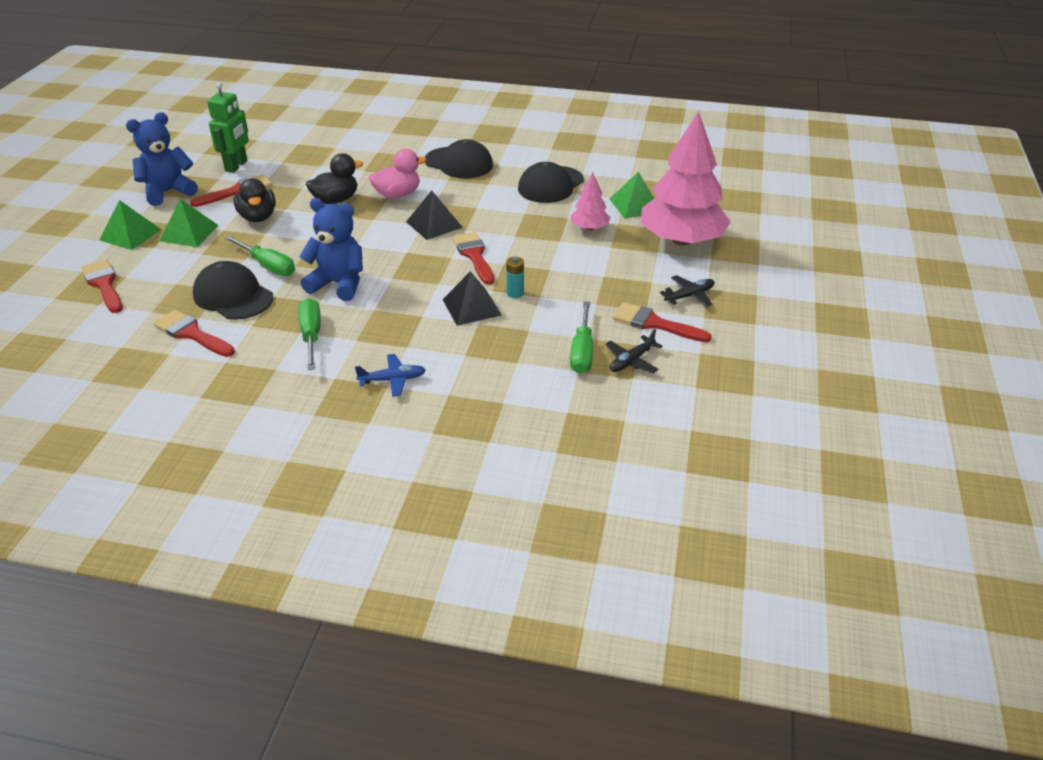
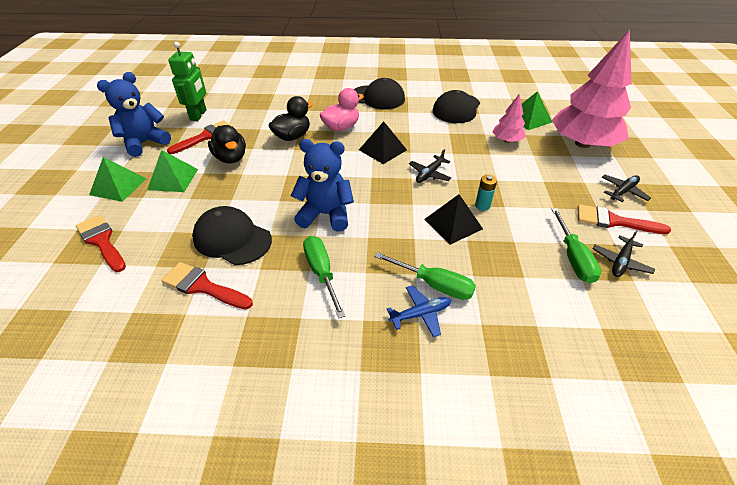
camera: 10 degrees left, 5 degrees up
(268, 266) = (255, 204): green screwdriver -> green screwdriver (434, 284)
(474, 255) = (429, 174): red brush -> black plane

